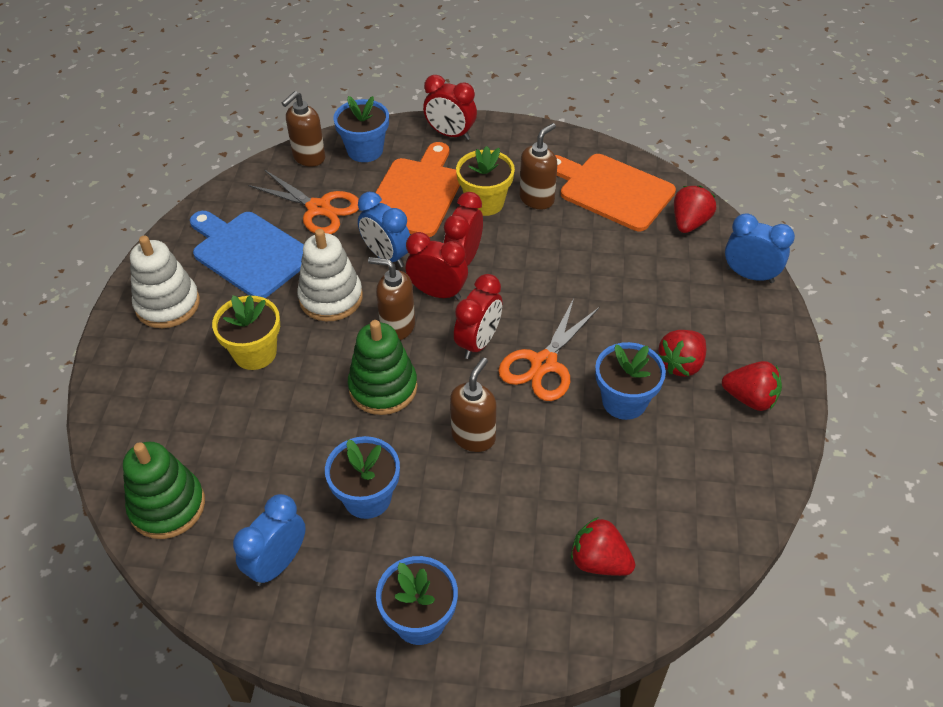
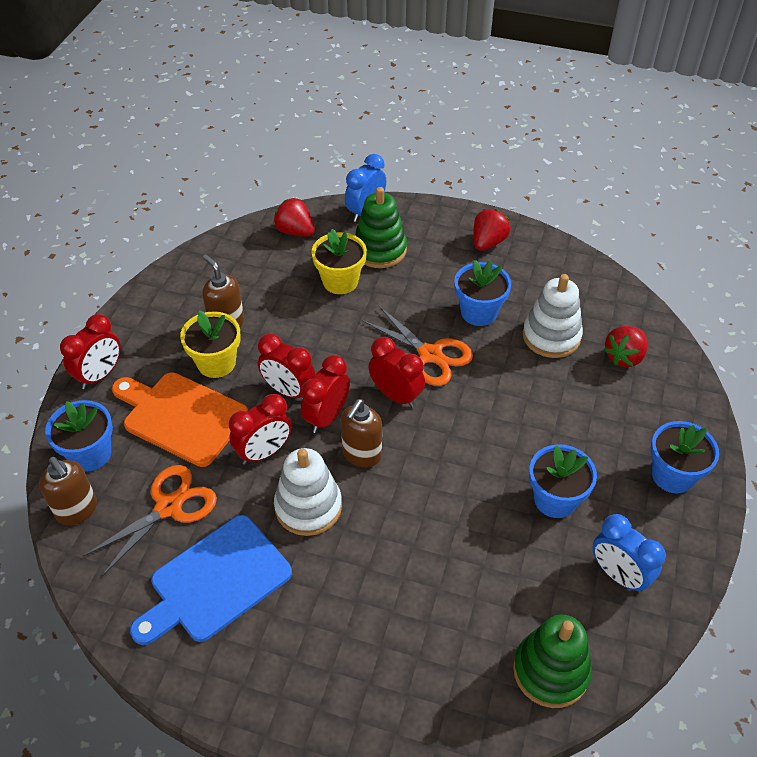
camera: 80 degrees left, 0 degrees up
(167, 304) = (273, 672): white stacking toy -> white stacking toy (551, 336)
(255, 353) = (367, 582): yellow flower pot -> yellow flower pot (340, 281)
(383, 387) = (434, 474): green stacking toy -> green stacking toy (380, 250)
(386, 256) = (264, 452): blue clock -> red clock
(473, 436) = (500, 414): brown soap dispenser -> none
(612, 190) = (236, 270): orange cutting board -> none
(681, 364) = (448, 271): red strawberry -> none

